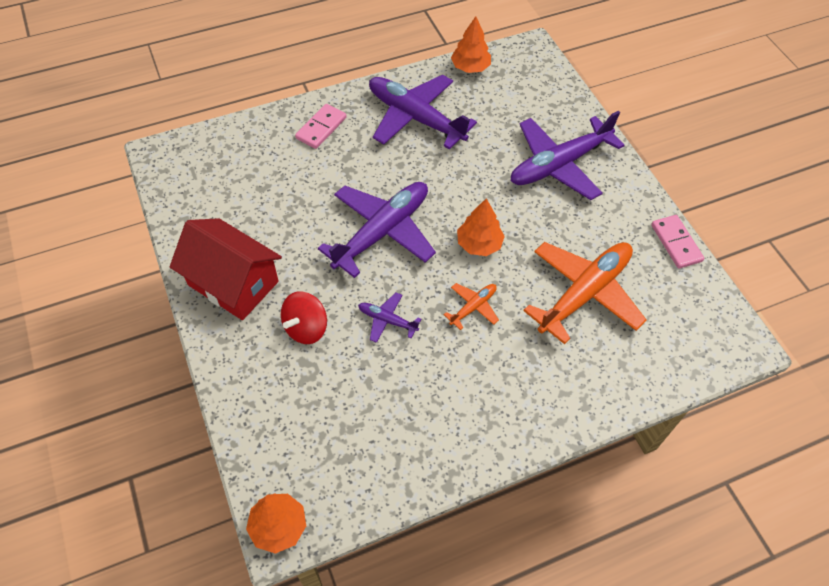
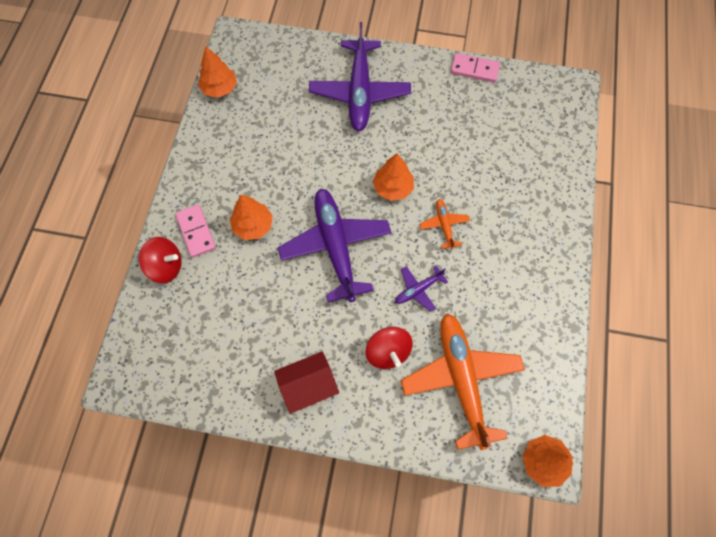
camera: 55 degrees left, 10 degrees up
(233, 283) = (308, 386): red house -> red house, size x0.66
(275, 127) = (166, 267): none -> red spinning top
(356, 162) = (253, 226): none -> orange tree
(416, 118) = (241, 157): purple plane -> none
(584, 294) = (478, 150): orange plane -> orange plane (461, 380)

